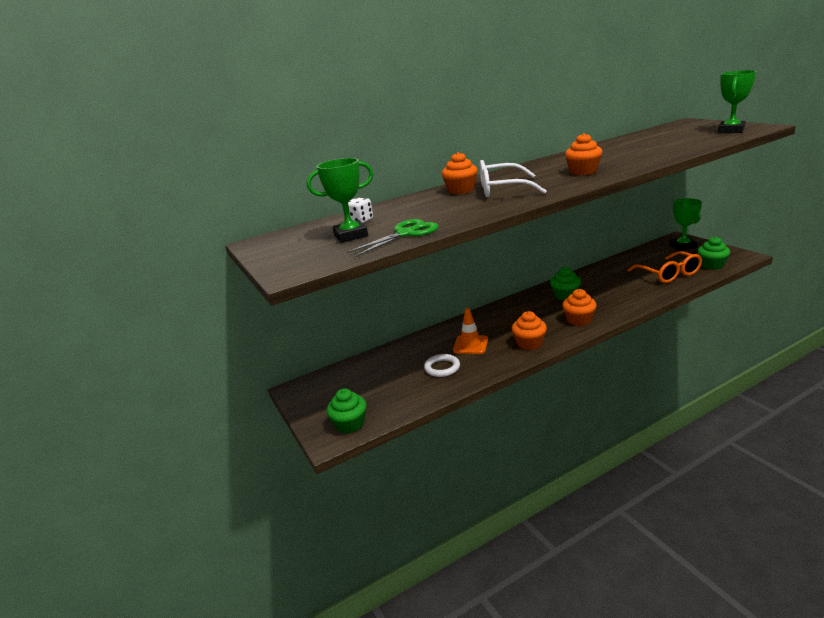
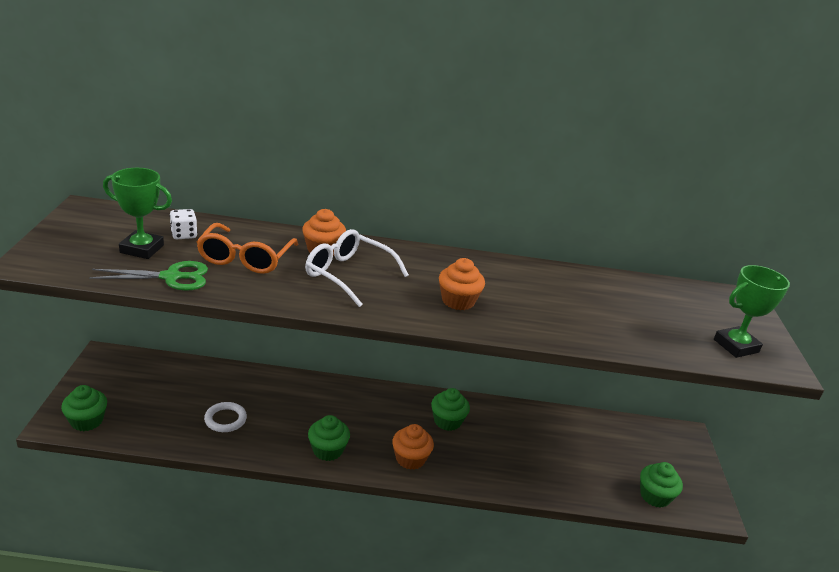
camera: 25 degrees right, 5 degrees up
(470, 345) = (282, 413): orange traffic cone -> none
(529, 343) = (327, 450): orange cupcake -> green cupcake
(668, 274) = (590, 472): orange glasses -> orange glasses (245, 258)
(683, 246) = (671, 449): green trophy -> none

